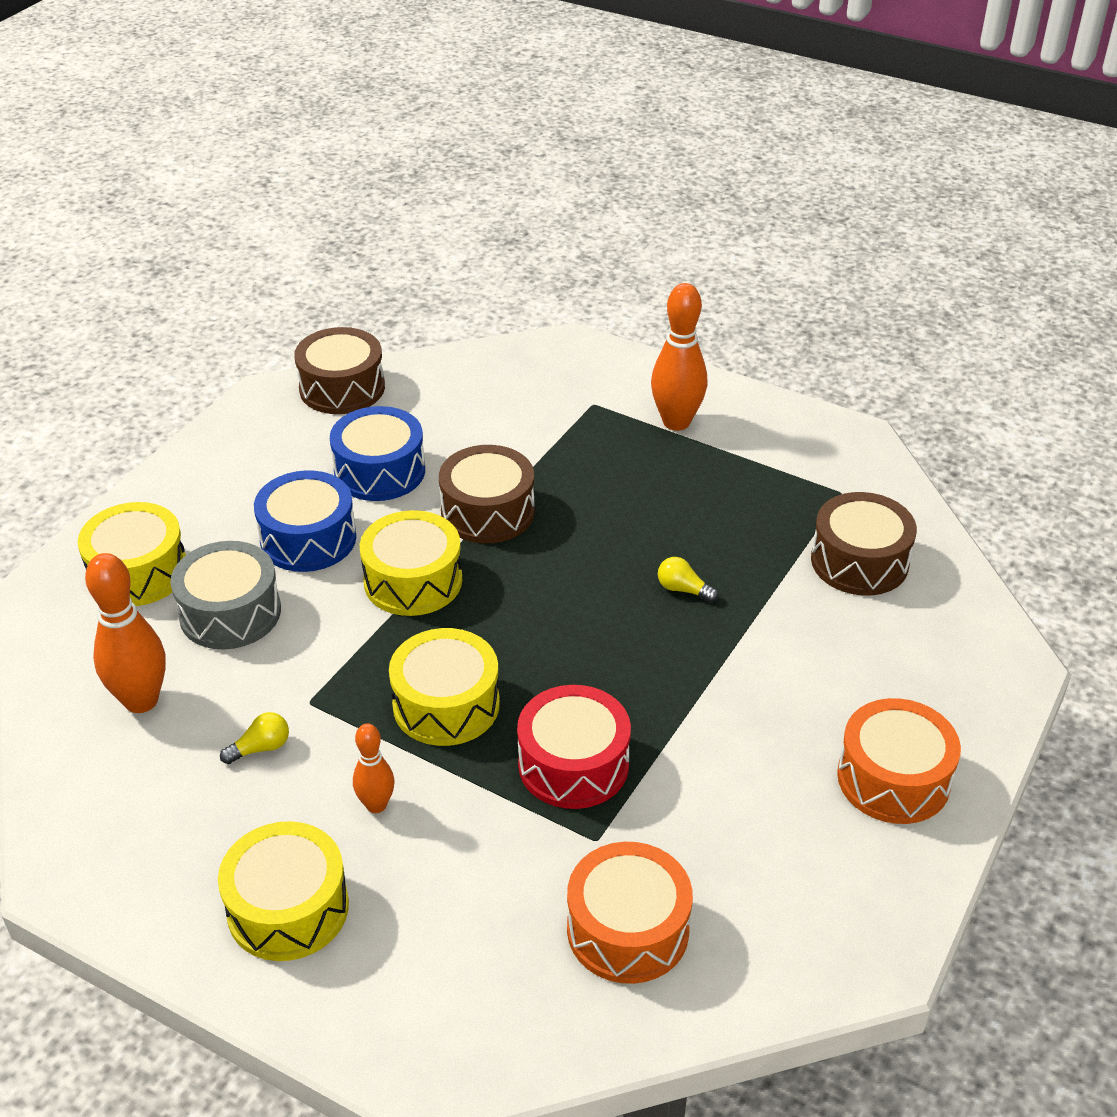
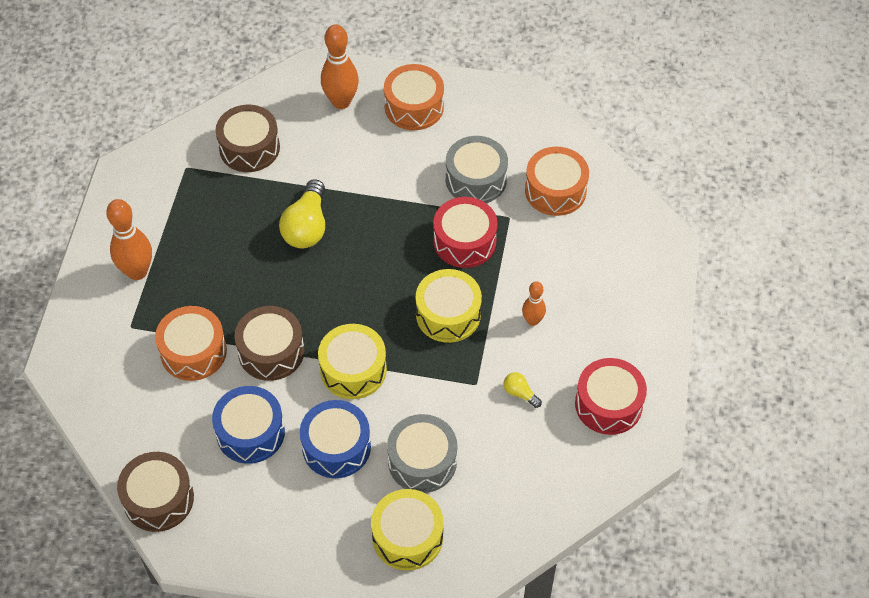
camera: 110 degrees left, 15 degrees up
(141, 700) = (514, 474): orange bowling pin -> orange bowling pin (341, 102)
(169, 853) = (608, 404): none -> red drum
(288, 908) = (613, 334): yellow drum -> none
(527, 447) = (193, 351): none -> orange drum
(683, 589) = (307, 226): yellow light bulb -> yellow light bulb, size x2.09
(697, 818) = (476, 179): none -> grey drum

